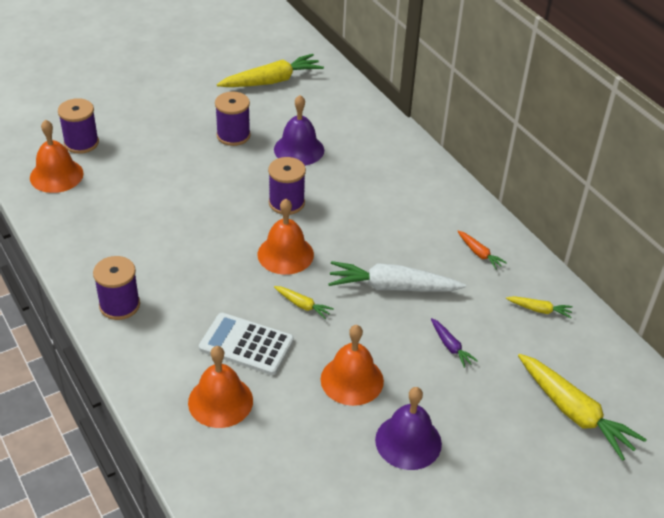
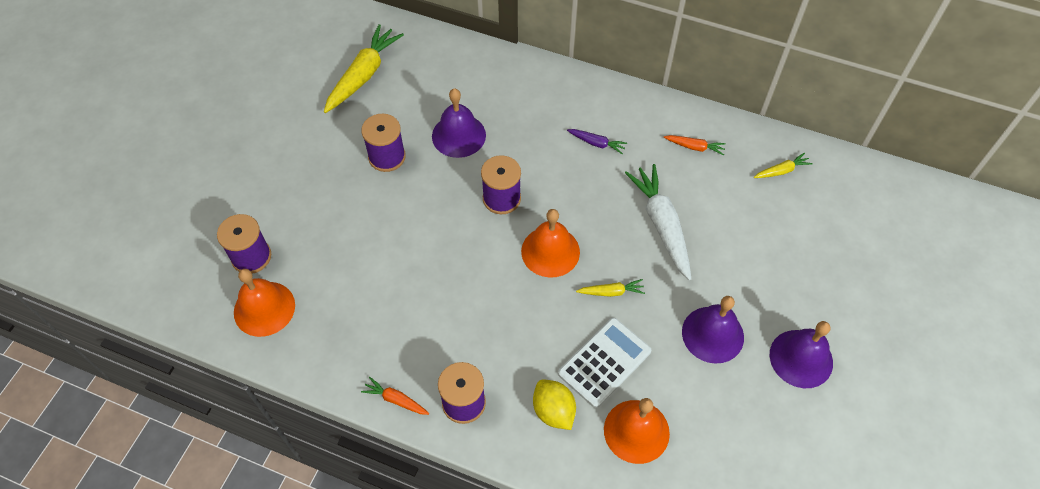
camera: 35 degrees left, 15 degrees up
(78, 275) = (396, 400): none -> orange carrot
(175, 350) = (553, 411): none -> yellow lemon
(246, 344) = (604, 362): white calculator -> white calculator turned 150 degrees clockwise
(352, 380) = (712, 334): orange bell -> purple bell
(392, 287) = (661, 224): white carrot -> white carrot turned 105 degrees clockwise
(450, 346) = (752, 250): purple carrot -> purple carrot (596, 143)
(574, 412) = (882, 246): yellow carrot -> none

